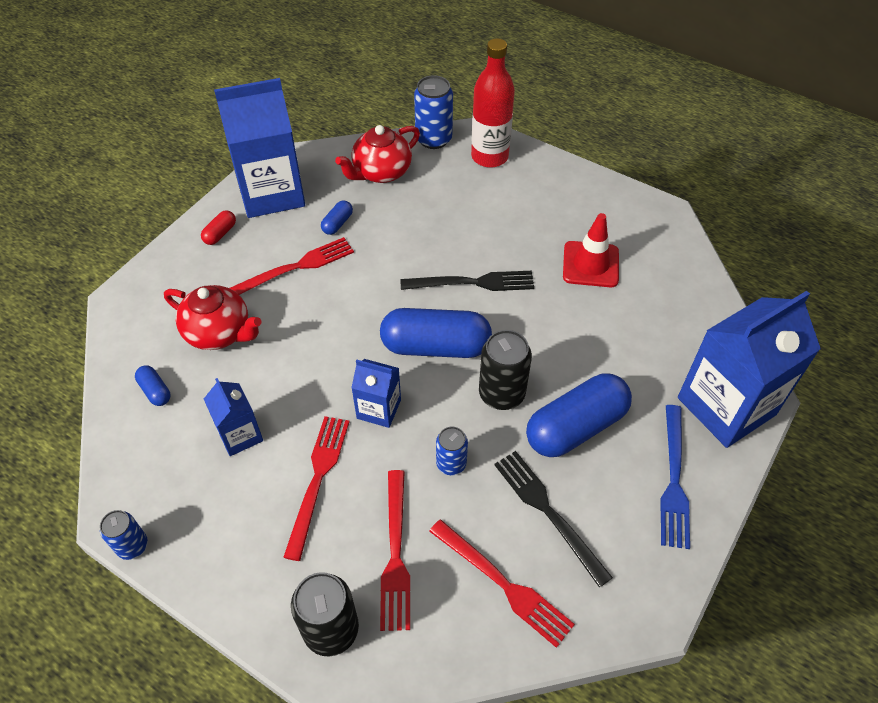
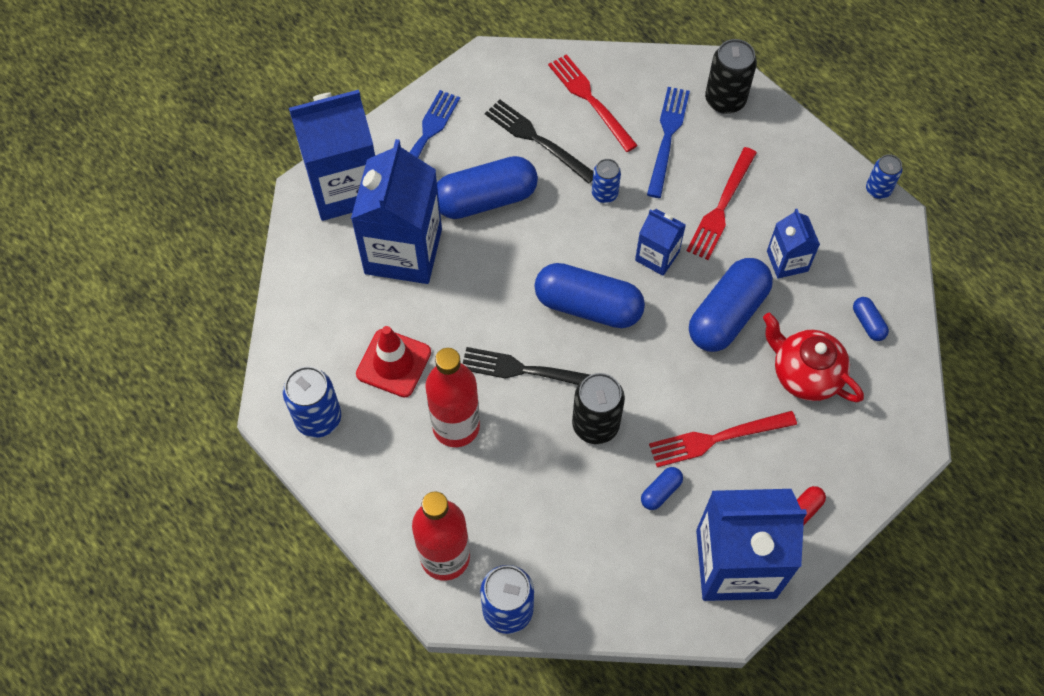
camera: 165 degrees left, 10 degrees up
(298, 368) = (727, 315): none -> blue capsule
(381, 172) = (591, 565): red teapot -> none
(395, 554) = (667, 137): red fork -> blue fork
(501, 394) = (540, 244): black can -> black can (595, 425)
(517, 232) = (456, 426): none -> red bottle
(548, 512) = (537, 139): black fork -> black fork turned 150 degrees clockwise
(629, 215) = (318, 418): none -> blue can
(632, 357) = (403, 251): none -> blue carton

